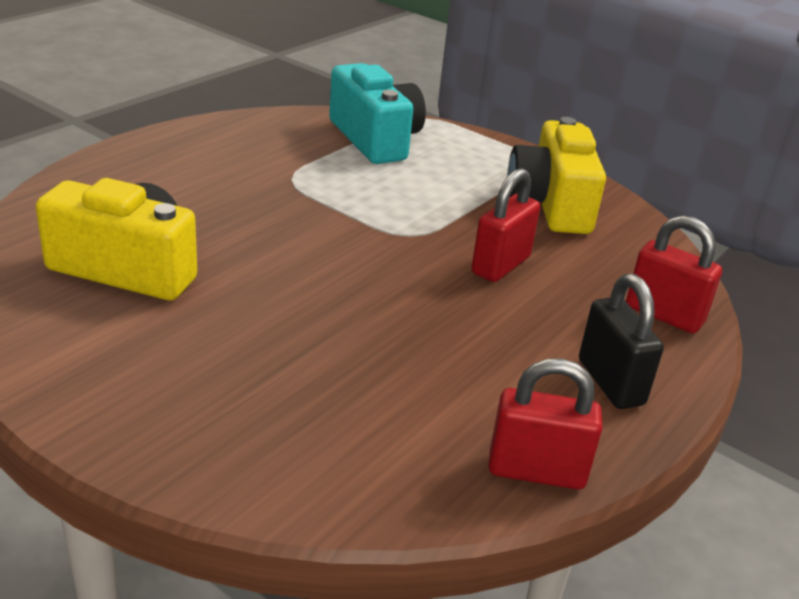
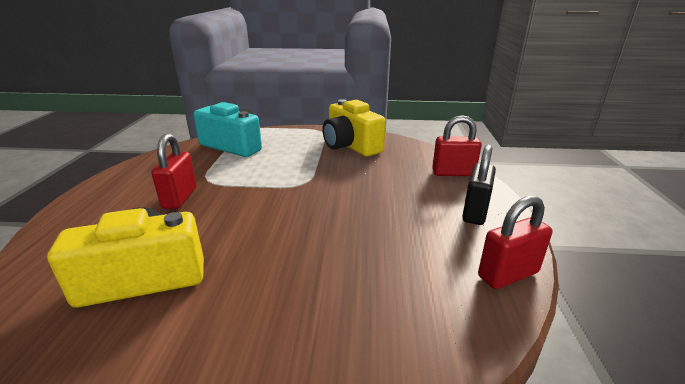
camera: 30 degrees left, 5 degrees down
(500, 265) = (363, 180): red padlock -> red padlock (180, 198)
(610, 382) = (475, 212): black padlock -> black padlock turned 75 degrees clockwise

